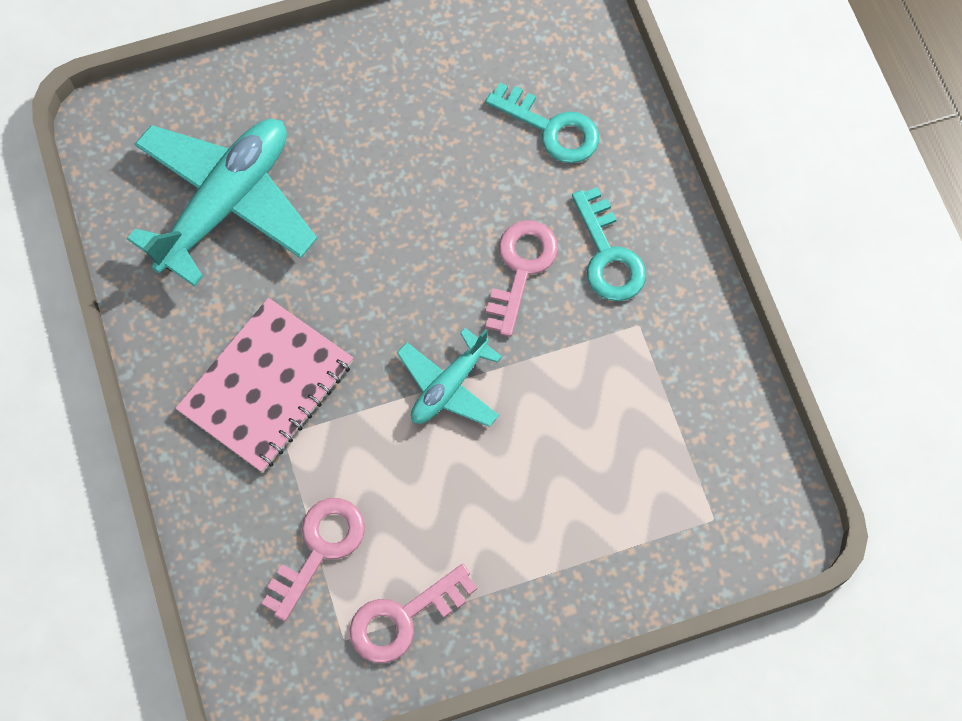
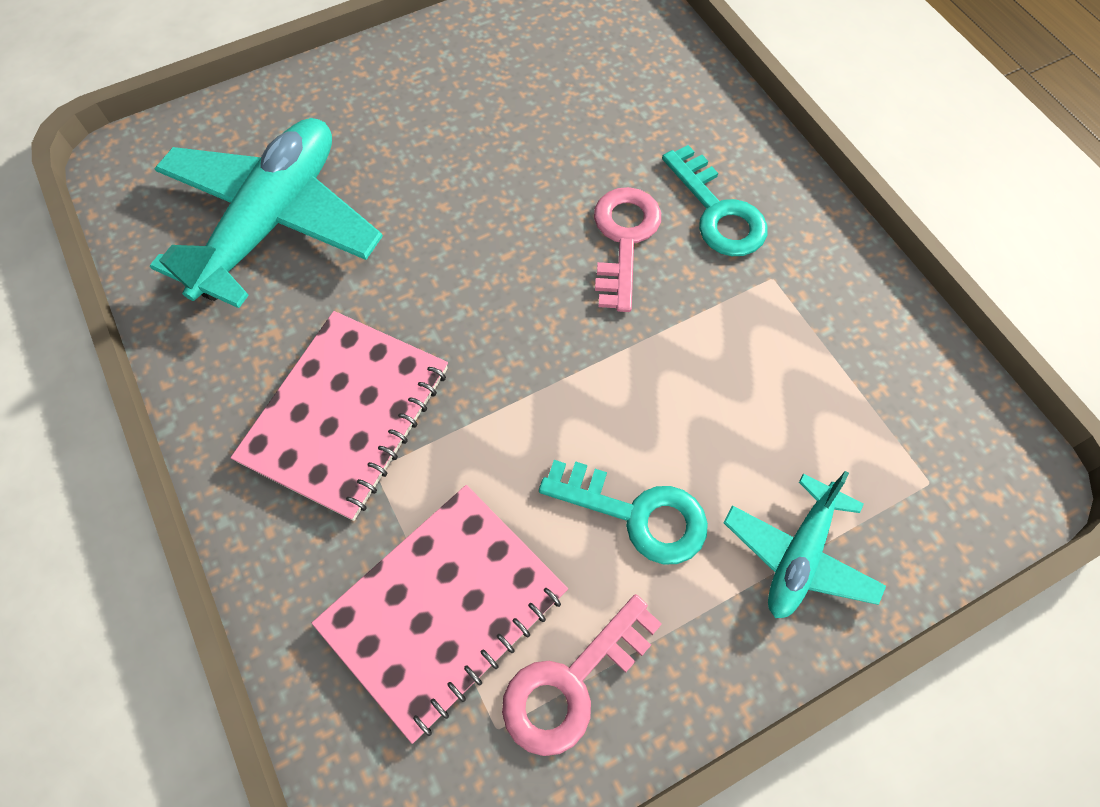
camera: 10 degrees left, 5 degrees down
(319, 549) = (443, 608): pink key -> pink notebook
(449, 386) = (569, 379): turquoise plane -> turquoise plane (799, 555)
(551, 128) = (622, 99): turquoise key -> turquoise key (636, 514)

